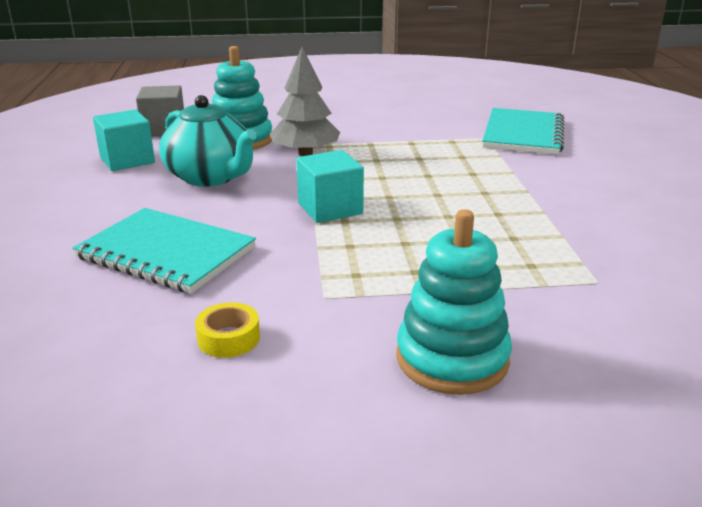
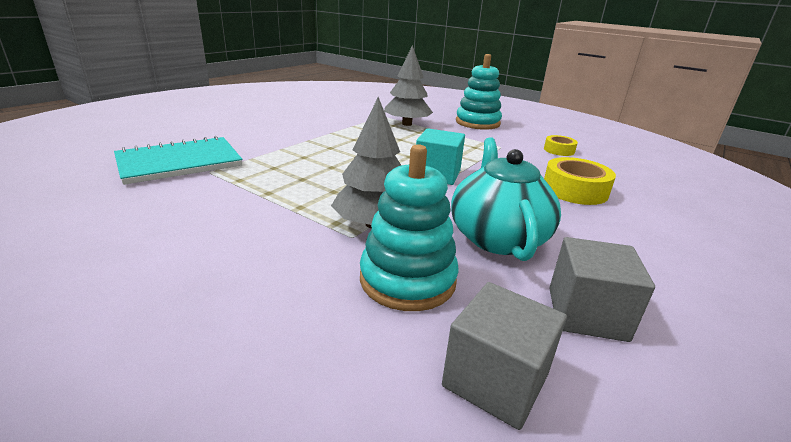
camera: 140 degrees left, 0 degrees up
(127, 160) = (586, 313): turquoise cube -> grey cube
(166, 253) = (574, 190): turquoise notebook -> yellow tape
(525, 279) = (407, 124): none -> grey tree

